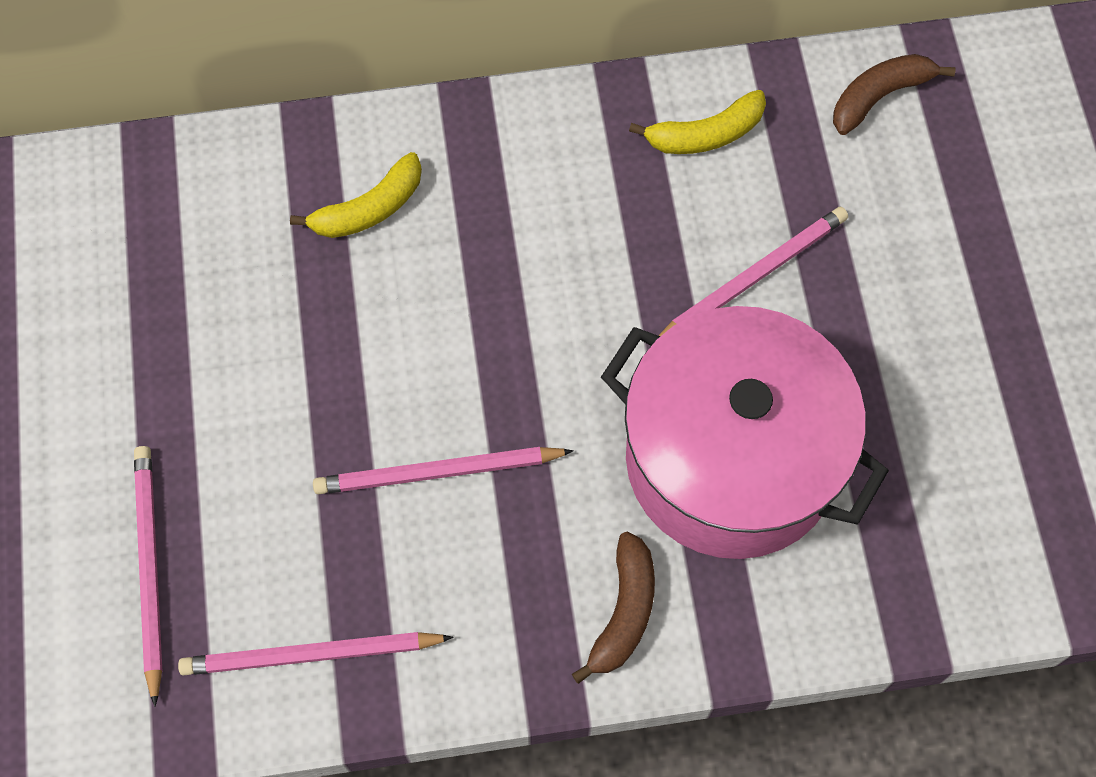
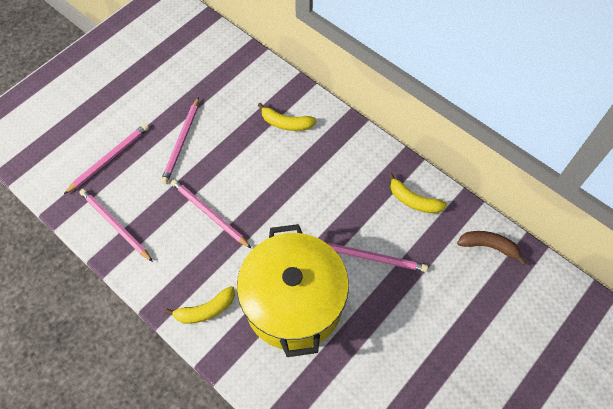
camera: 50 degrees right, 5 degrees down
(237, 412) = (182, 142): none -> pink pencil
(624, 612) = (205, 310): brown banana -> yellow banana
(730, 459) = (294, 303): pink pot -> yellow pot

